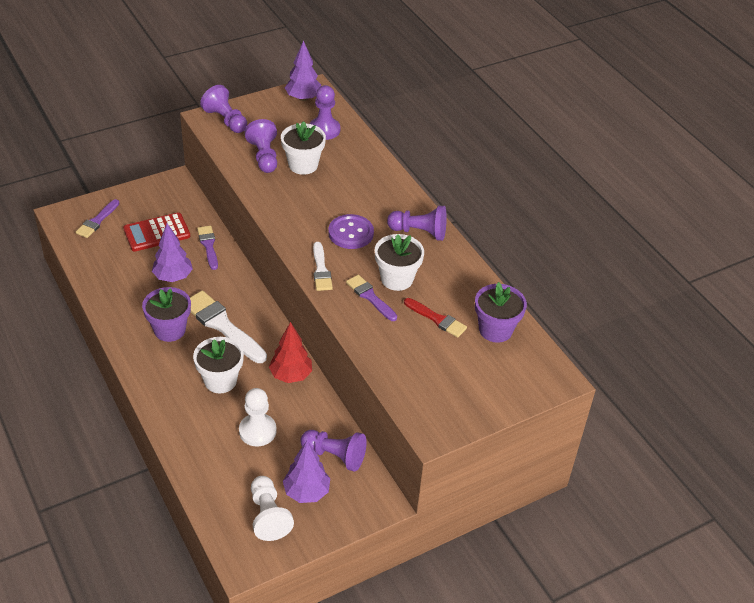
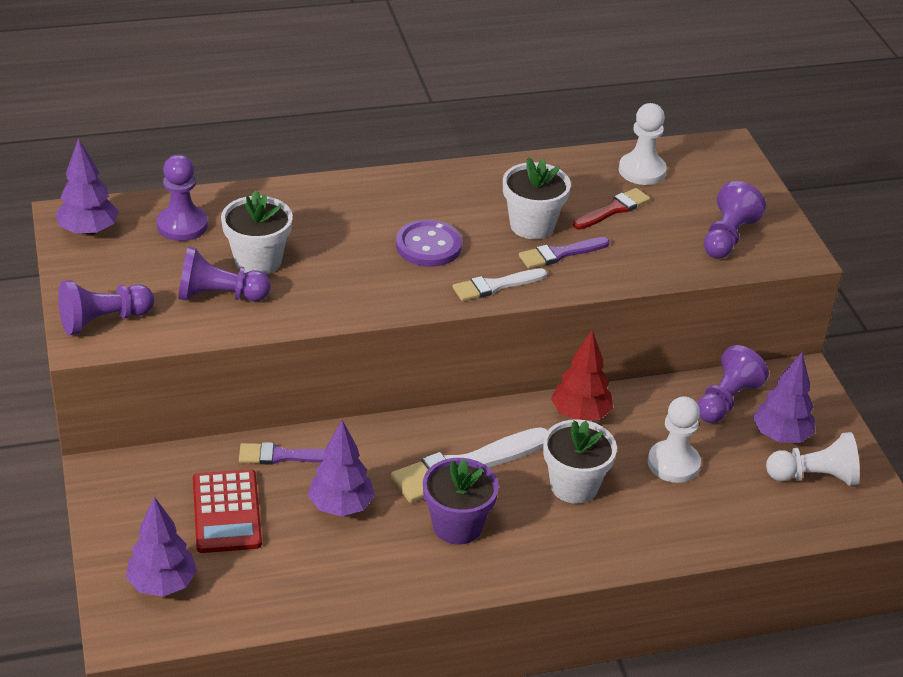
camera: 75 degrees left, 5 degrees down
(97, 221) = (162, 584): purple brush -> purple tree
(321, 270) = (495, 286): white brush -> white brush turned 150 degrees clockwise
(419, 232) = (447, 188): purple pawn -> purple pawn (727, 237)
(495, 330) = (642, 171): purple flower pot -> white pawn

